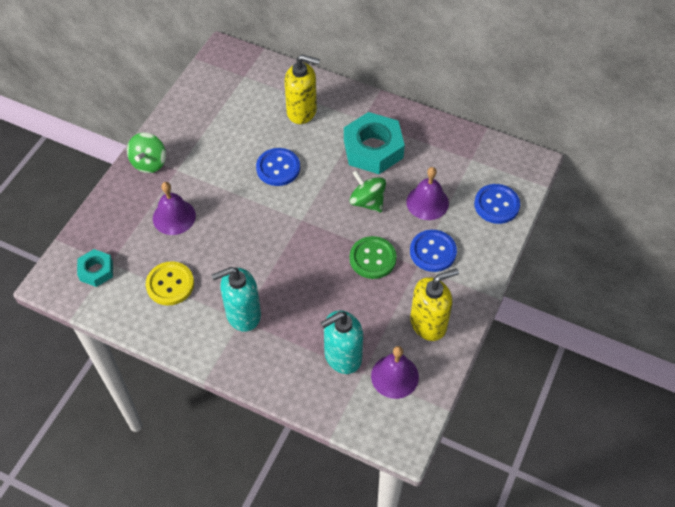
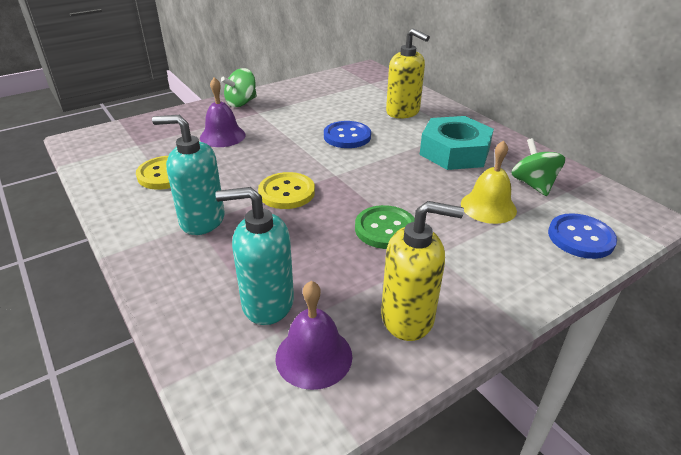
camera: 30 degrees right, 20 degrees down
(96, 271) = (120, 145): turquoise nut -> none
(280, 257) = (286, 192): none -> yellow button
(367, 201) = (417, 184): green spinning top -> green spinning top (533, 184)
(427, 202) = (488, 207): purple bell -> yellow bell
(433, 252) = (465, 249): blue button -> none

